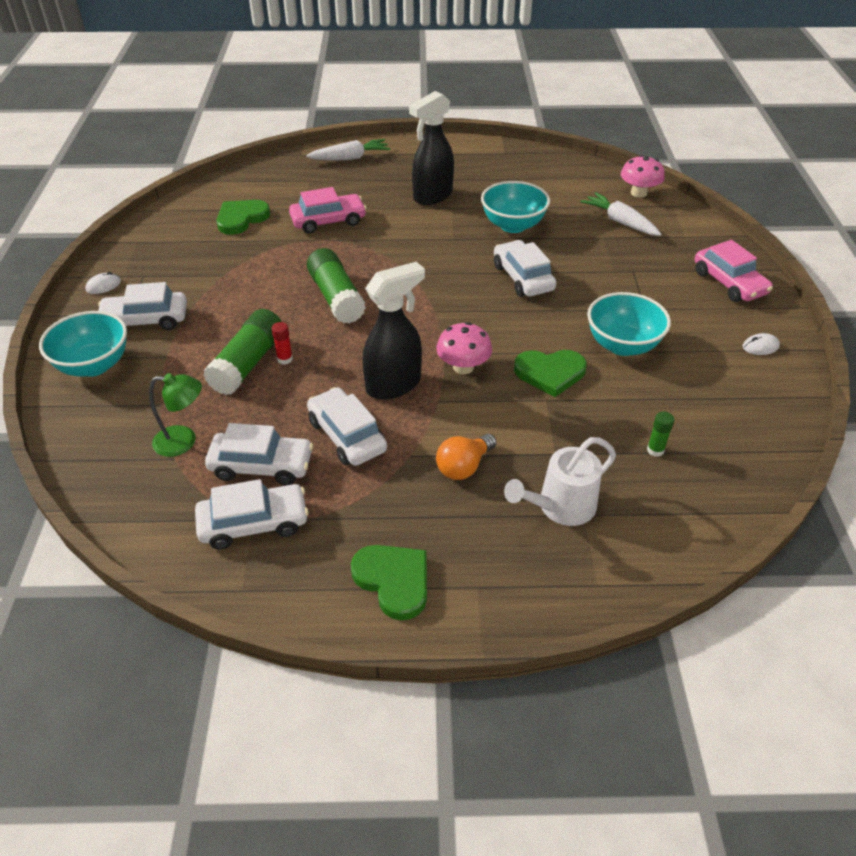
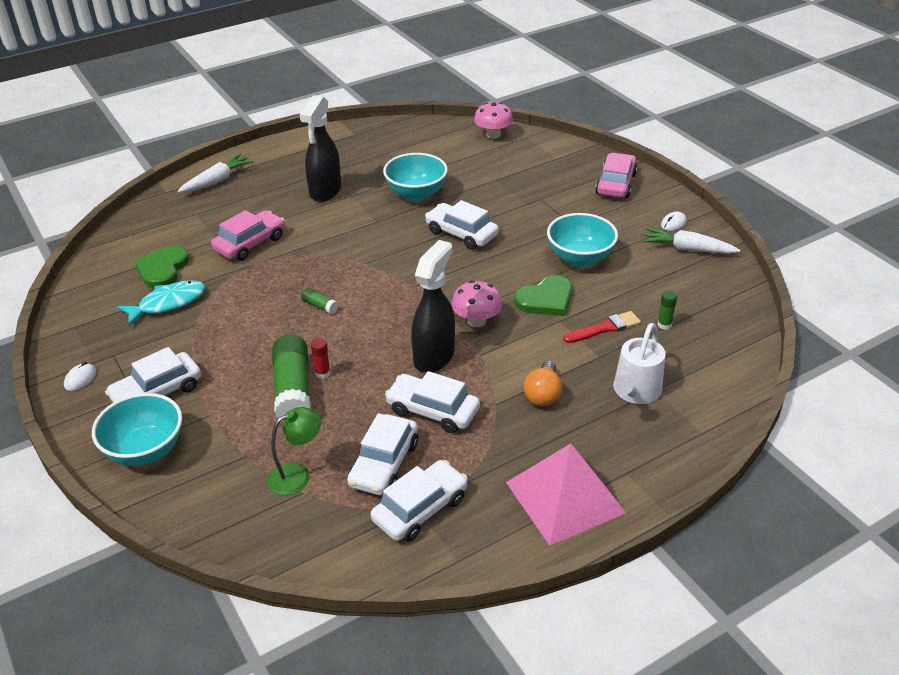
camera: 30 degrees left, 5 degrees down
(220, 249) = (168, 303): none -> turquoise fish
(261, 465) = (384, 464): white car -> white car turned 135 degrees clockwise
(336, 297) = (320, 306): green glue stick -> green glue stick, size x0.44
(393, 581) = (565, 497): green heart -> pink pyramid
(586, 427) = (604, 328): none -> red brush
(620, 222) = (498, 163): white carrot -> white carrot (687, 249)
(729, 283) = (615, 184): pink car -> pink car turned 105 degrees counterclockwise

